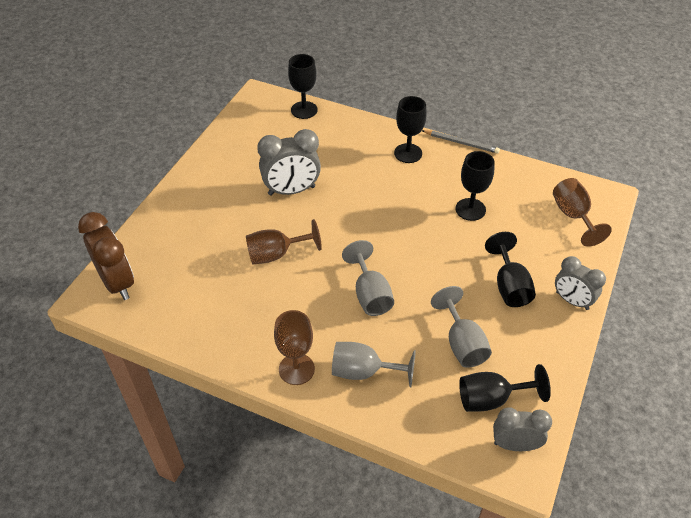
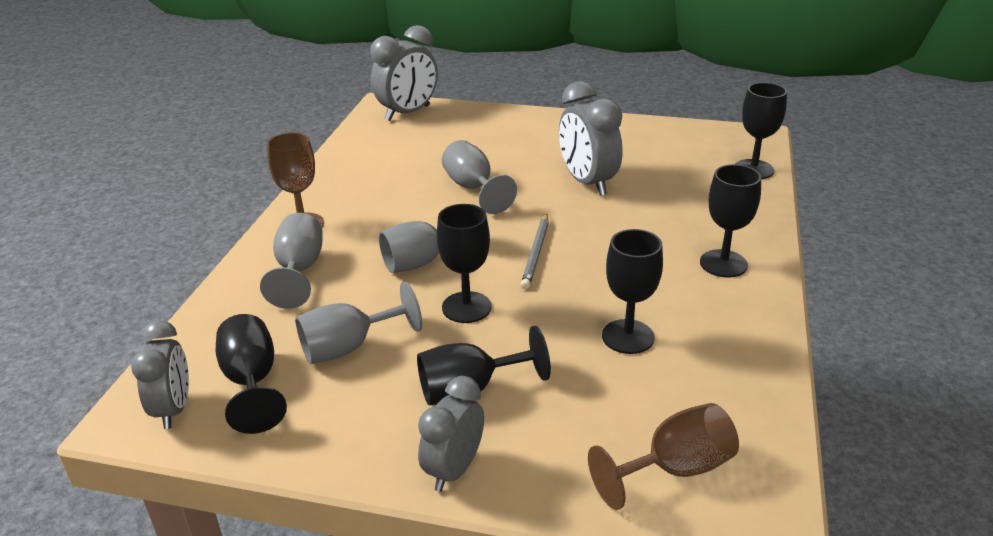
camera: 80 degrees right, 15 degrees down
(117, 283) = (407, 113): brown clock -> grey clock
(276, 254) = (473, 188): brown goblet -> grey goblet
(429, 277) = (466, 307): none -> black goblet
(461, 143) = (789, 315): grey pencil -> grey pencil (536, 253)

